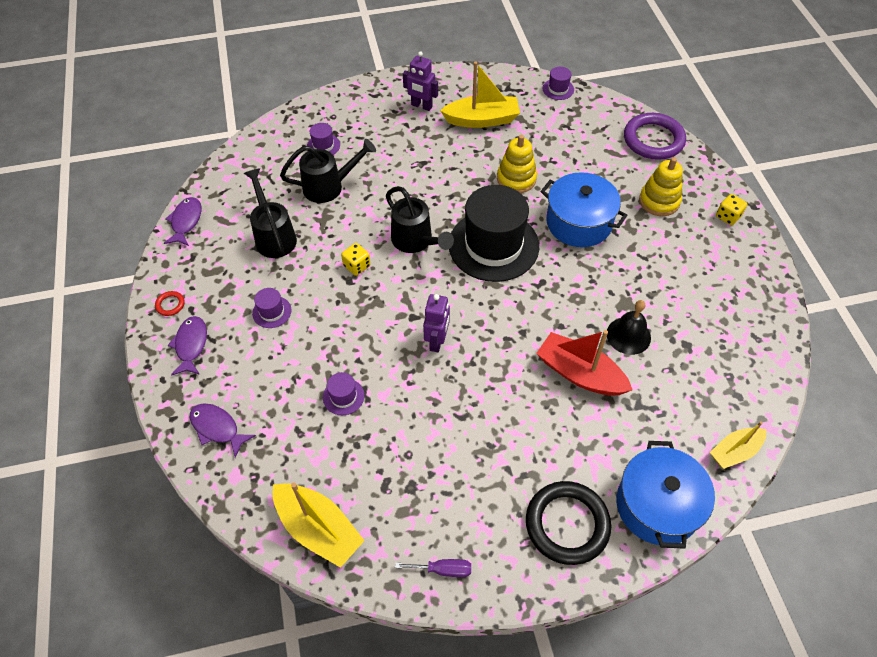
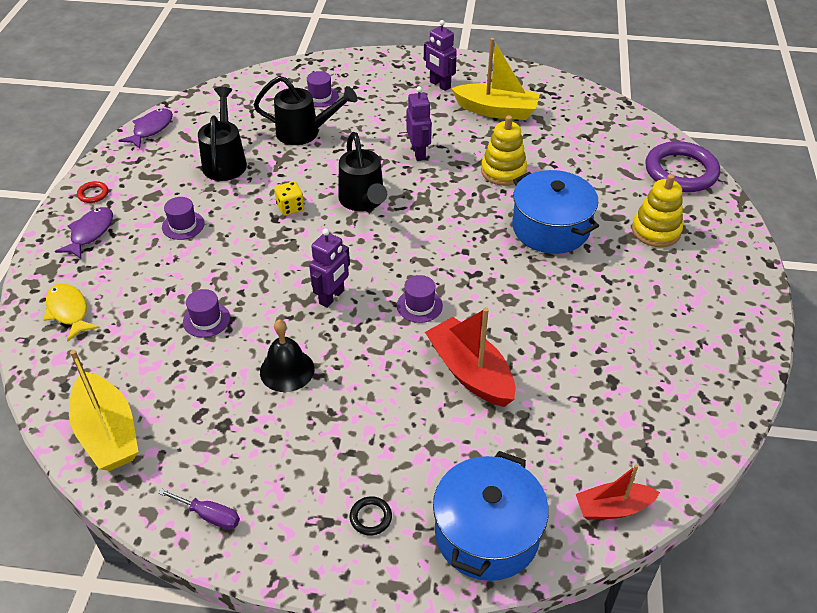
camera: 20 degrees right, 10 degrees down
(217, 428) = (69, 311): purple fish -> yellow fish
(438, 180) = (419, 153): none -> purple robot
(493, 245) = (443, 225): black hat -> none
(558, 89) = (596, 101): purple hat -> purple hat (419, 305)
(567, 524) = (370, 517): black ring -> black ring, size x0.41
(628, 335) = (547, 351): black bell -> black bell (287, 370)
(728, 216) = (732, 266): yellow dice -> none
(735, 451) = (613, 508): yellow boat -> red boat

